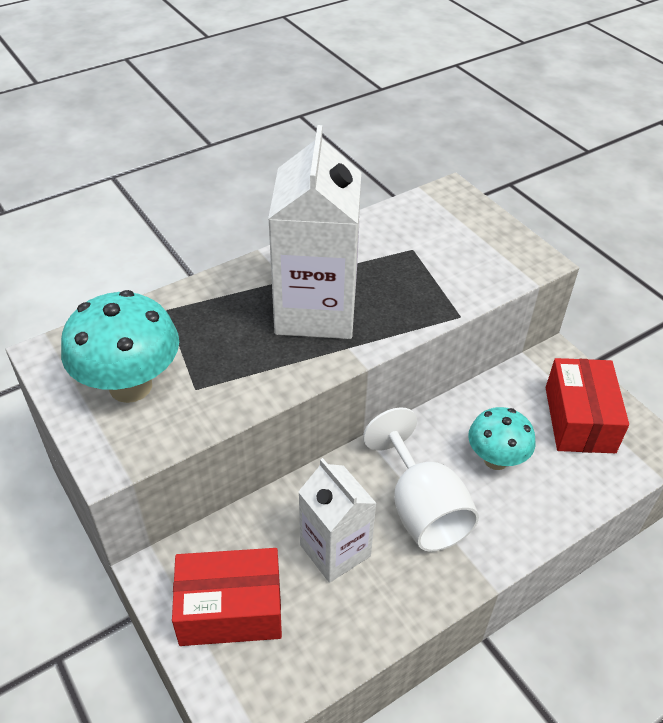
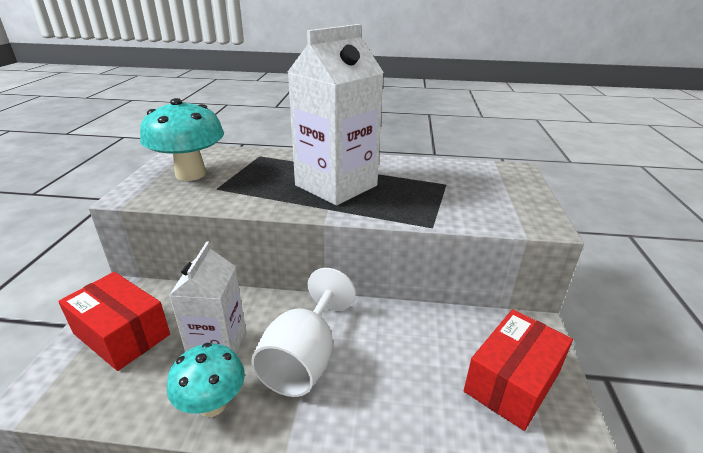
camera: 40 degrees right, 15 degrees down
(496, 459) = (400, 364): turquoise mushroom -> turquoise mushroom (212, 404)

